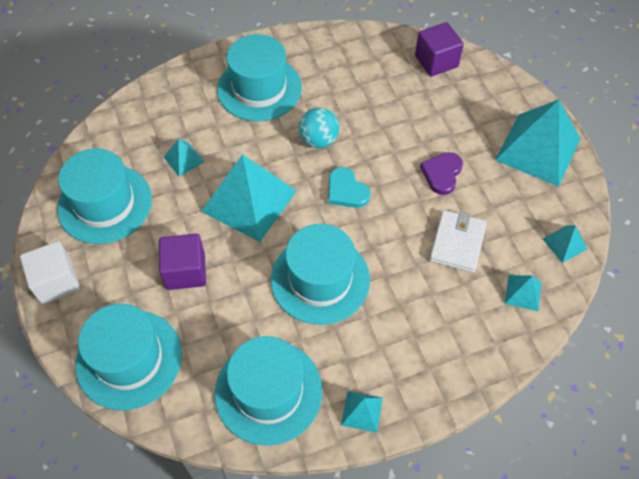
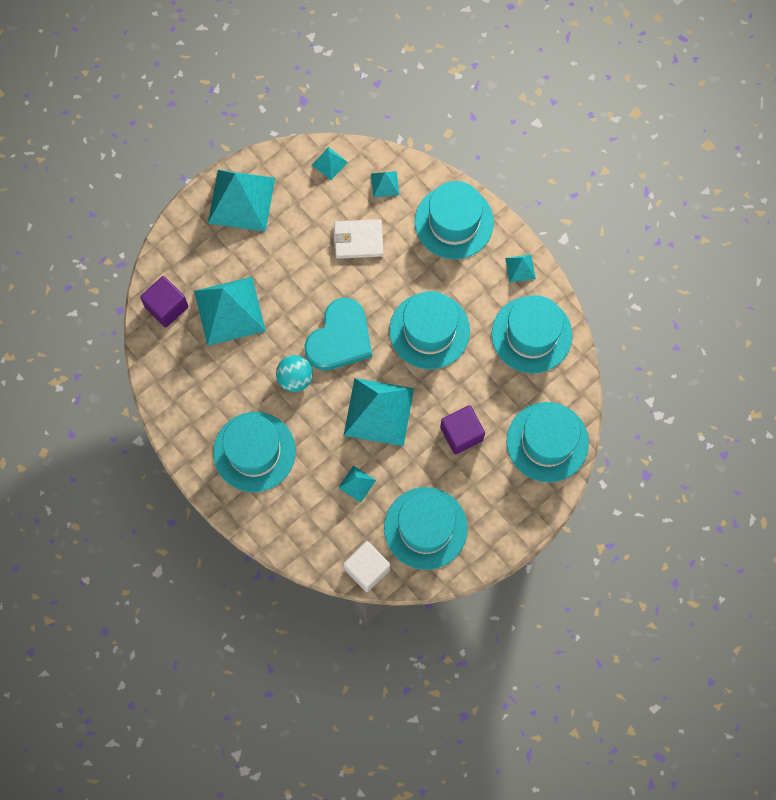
camera: 110 degrees left, 15 degrees up
(56, 282) = (509, 529): white cube -> white cube (367, 569)
(346, 191) = (340, 338): turquoise heart -> turquoise heart, size x1.80
(414, 107) = (229, 310): none -> turquoise pyramid
(442, 174) = (295, 269): purple heart -> none
(450, 353) = (454, 222): none -> turquoise hat

